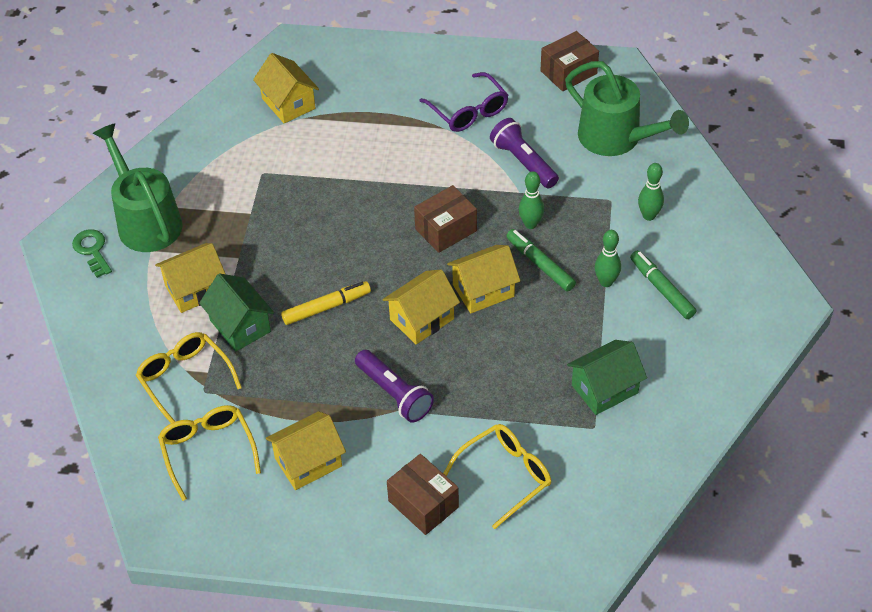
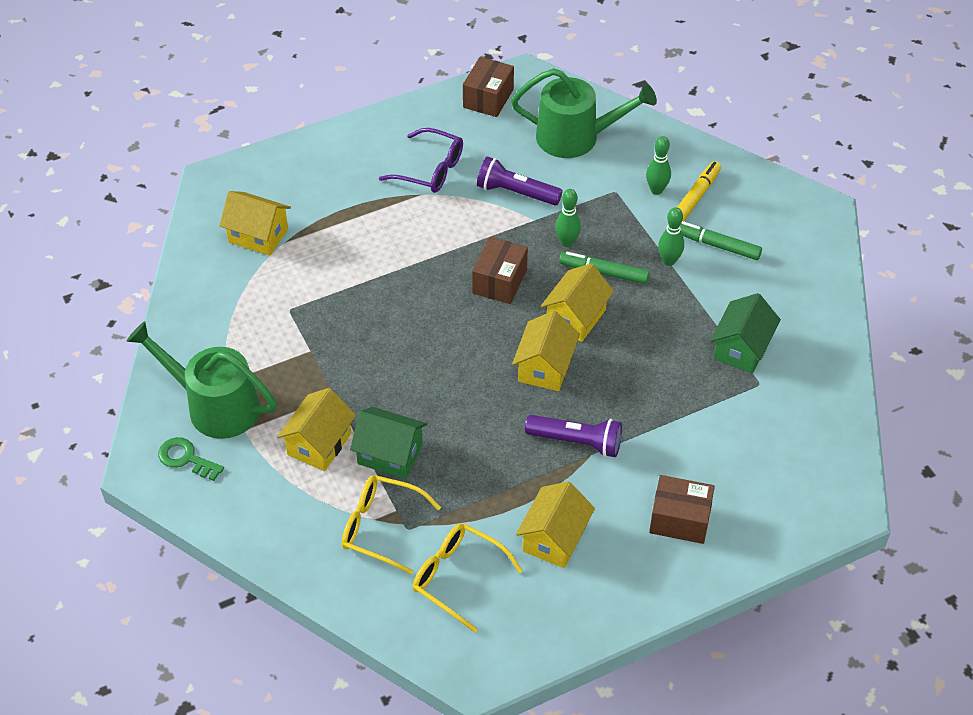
camera: 35 degrees left, 0 degrees up
(326, 307) = (453, 399): yellow marker -> yellow marker (696, 197)
(506, 475) = (725, 460): yellow glasses -> none

